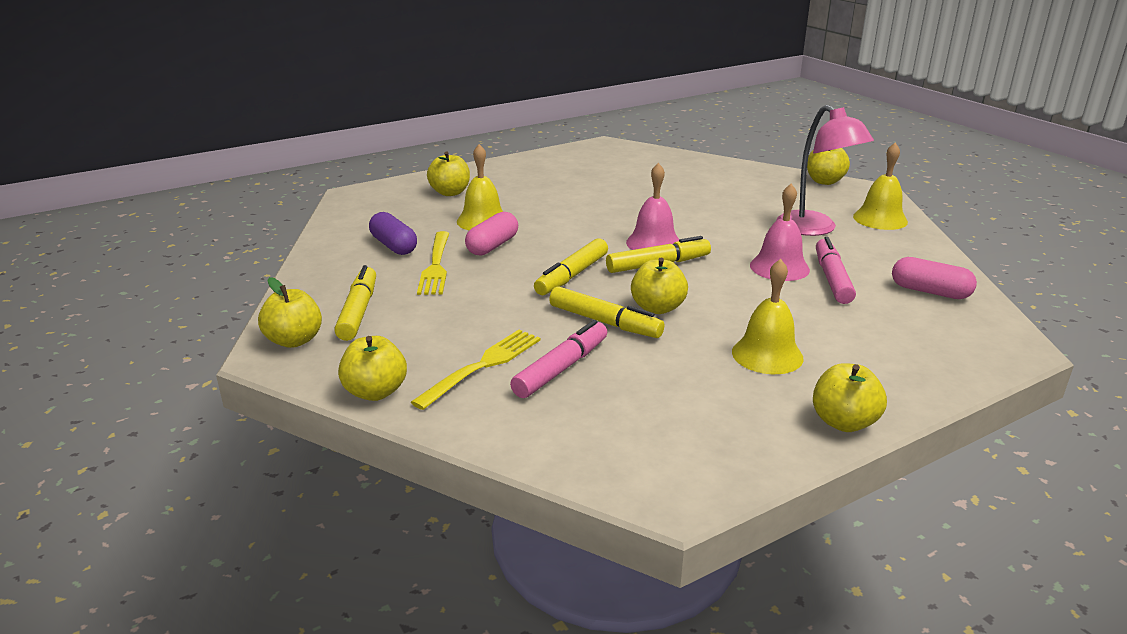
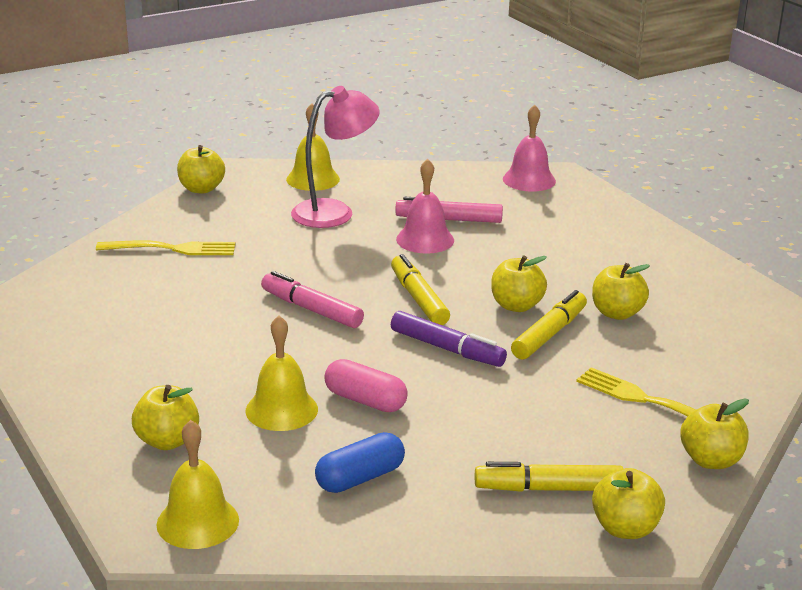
camera: 90 degrees left, 0 degrees up
(393, 246) = (360, 478): purple capsule -> blue capsule
(436, 265) = (422, 440): yellow fork -> yellow fork (172, 249)
(561, 368) = (640, 359): pink marker -> pink marker (311, 309)
(571, 275) = (447, 349): yellow marker -> purple marker
(653, 243) = (363, 297): pink bell -> pink bell (529, 180)
(767, 355) = (593, 264): yellow bell -> yellow bell (197, 522)
(843, 422) = (682, 249): yellow apple -> yellow apple (617, 313)
(930, 292) = (472, 185): pink capsule -> none

